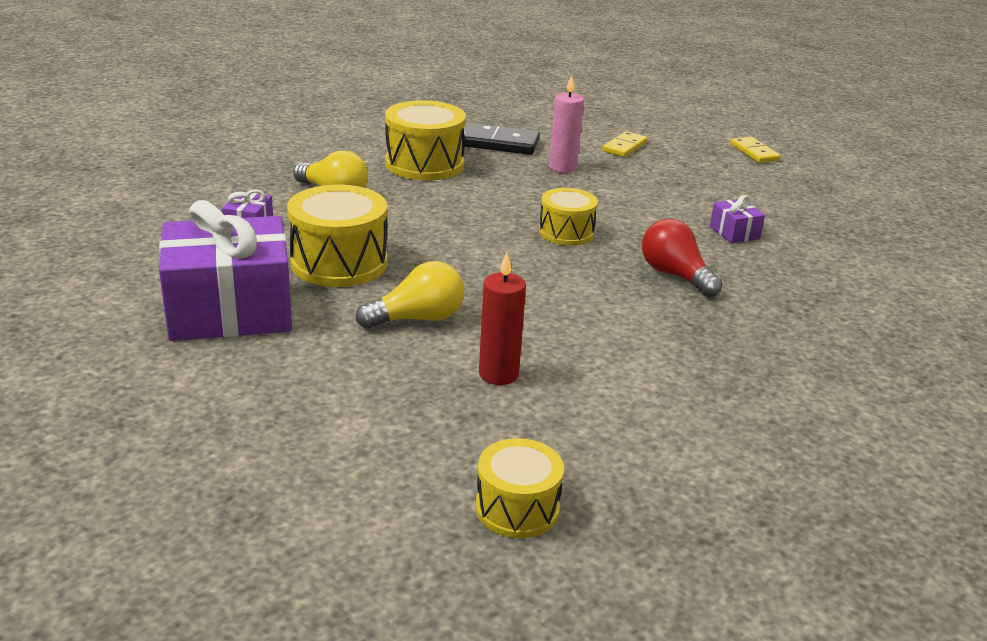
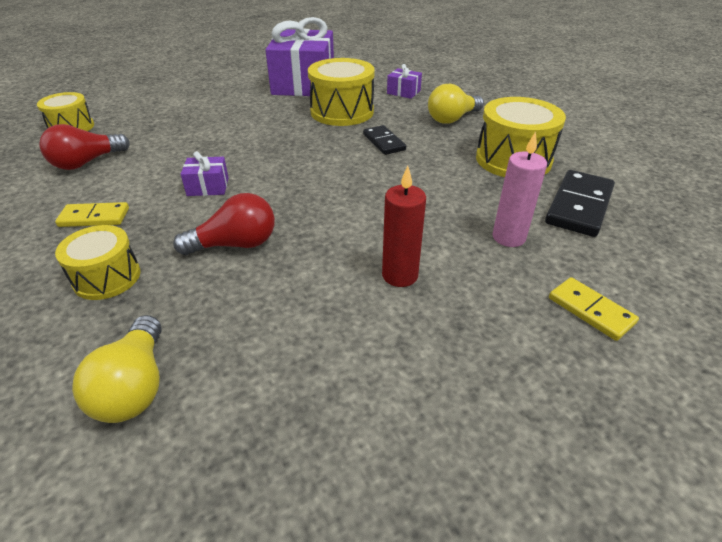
camera: 110 degrees right, 10 degrees up
(418, 319) = (257, 126): yellow light bulb -> yellow light bulb (135, 386)
(420, 227) = (384, 142): none -> black domino
(498, 374) = (177, 140): red candle -> red candle (400, 275)
(566, 232) = (348, 204): yellow drum -> yellow drum (107, 277)
(612, 433) = (86, 162): none -> red light bulb
(734, 232) = (298, 325): purple gift -> purple gift (208, 187)
(754, 152) = (601, 497): yellow domino -> yellow domino (94, 217)

